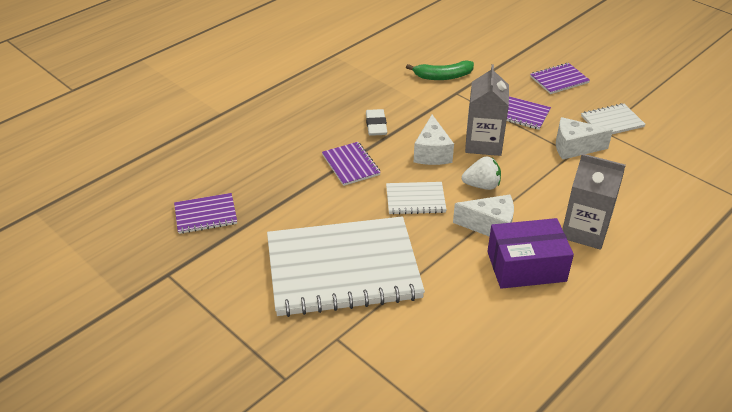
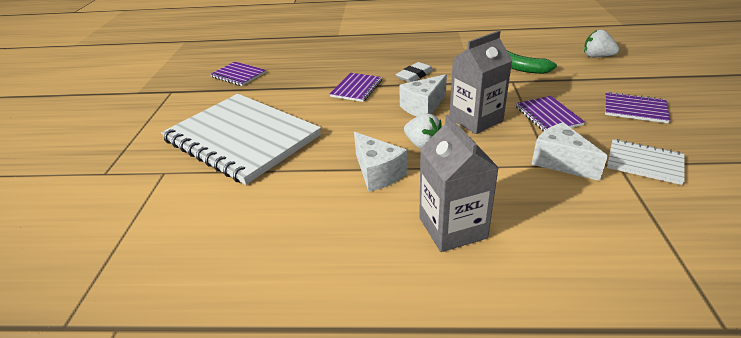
camera: 50 degrees right, 5 degrees down
(415, 199) = (358, 127): white notebook -> none
(478, 38) = (597, 56): none -> white strawberry
(526, 266) = (351, 218): purple box -> none

